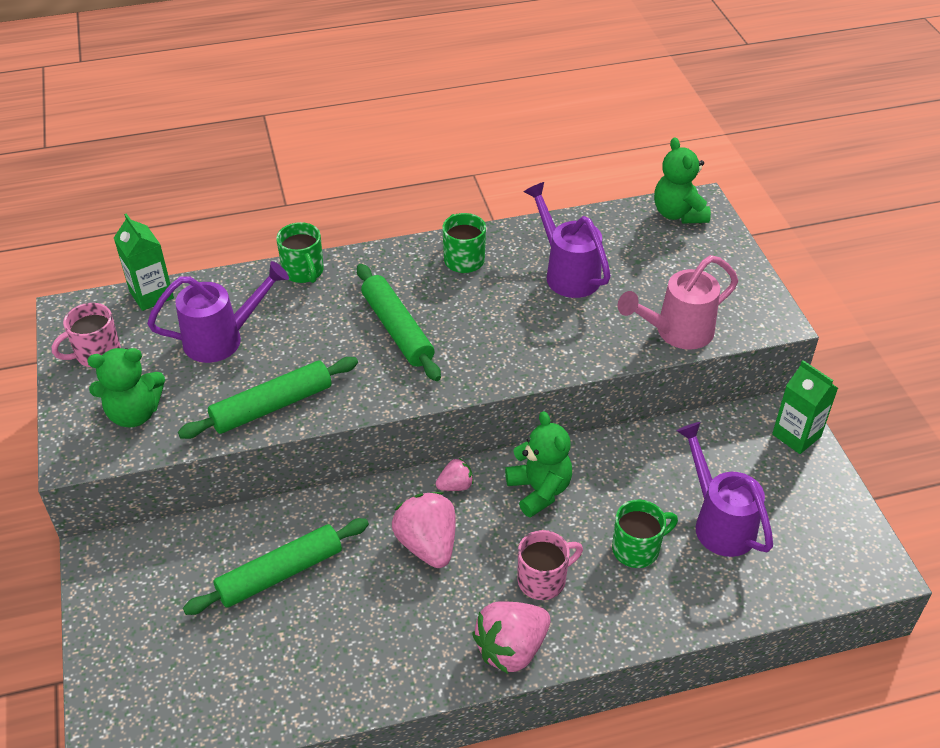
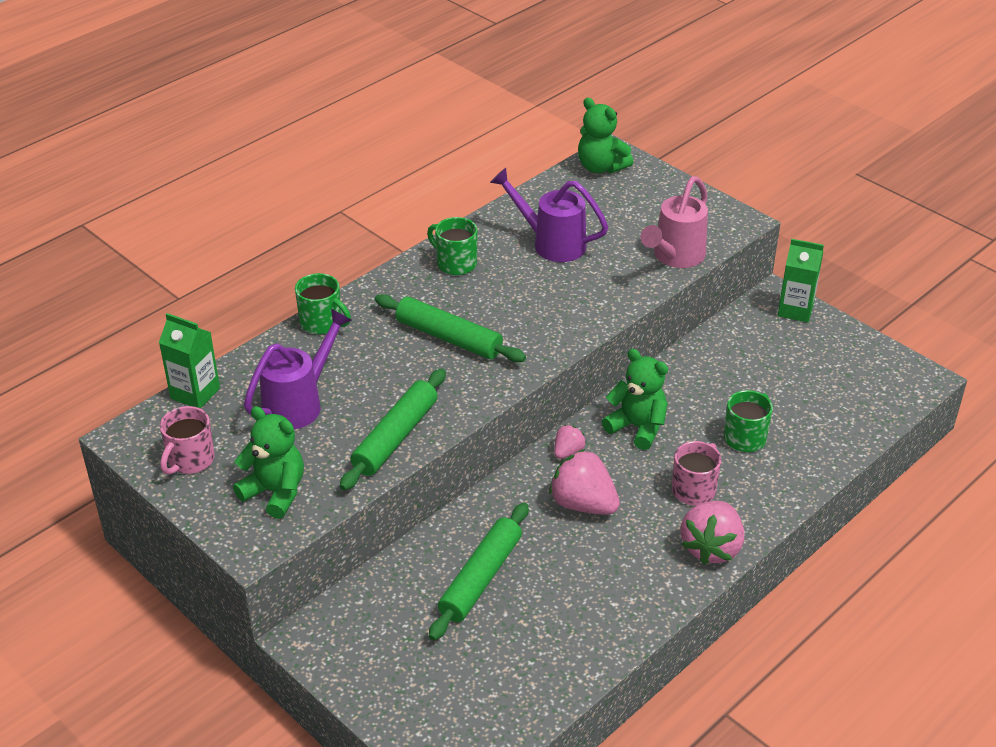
camera: 30 degrees left, 5 degrees down
(134, 413) = (275, 492): green teddy bear -> green teddy bear turned 105 degrees counterclockwise
(719, 522) = (789, 394): purple watering can -> none

